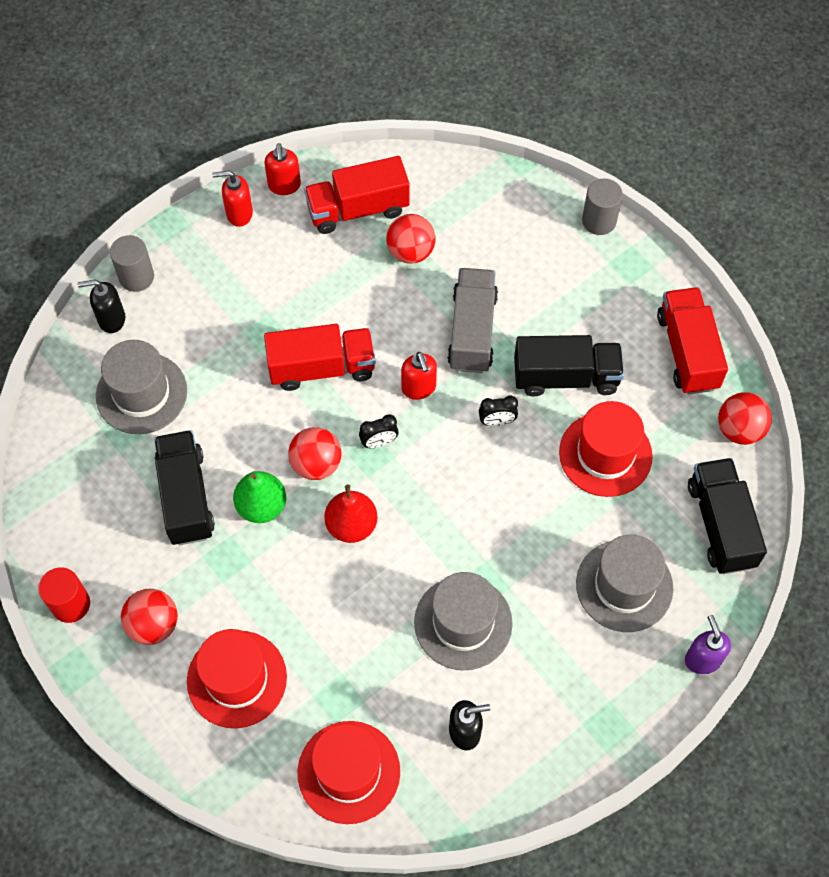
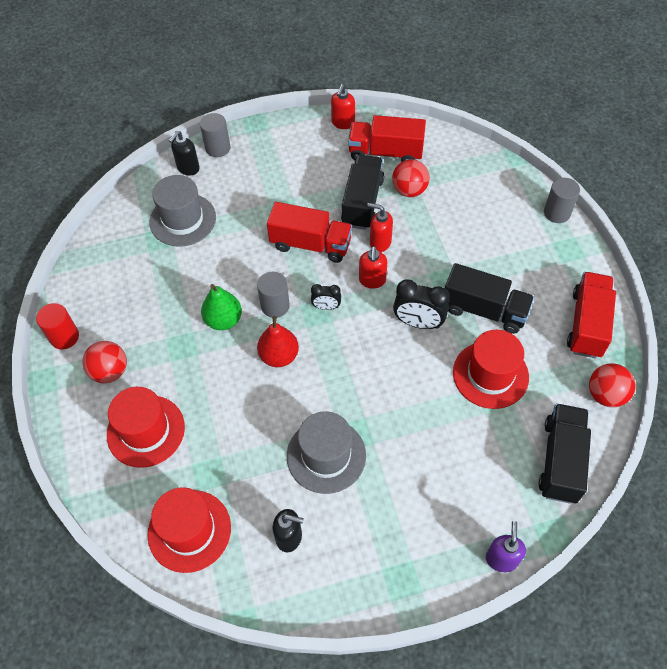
camera: 25 degrees right, 5 degrees down
(111, 319) = (188, 168): black soap dispenser -> black soap dispenser turned 75 degrees counterclockwise
(186, 497) = (176, 295): black truck -> black truck (362, 202)
(239, 214) = (304, 131): red soap dispenser -> red soap dispenser (380, 242)
(316, 464) = (275, 306): red ball -> grey cylinder
(472, 331) = (429, 256): grey truck -> none
(497, 422) = (418, 323): black clock -> black clock, size x1.74
(624, 586) = (462, 477): grey hat -> none

